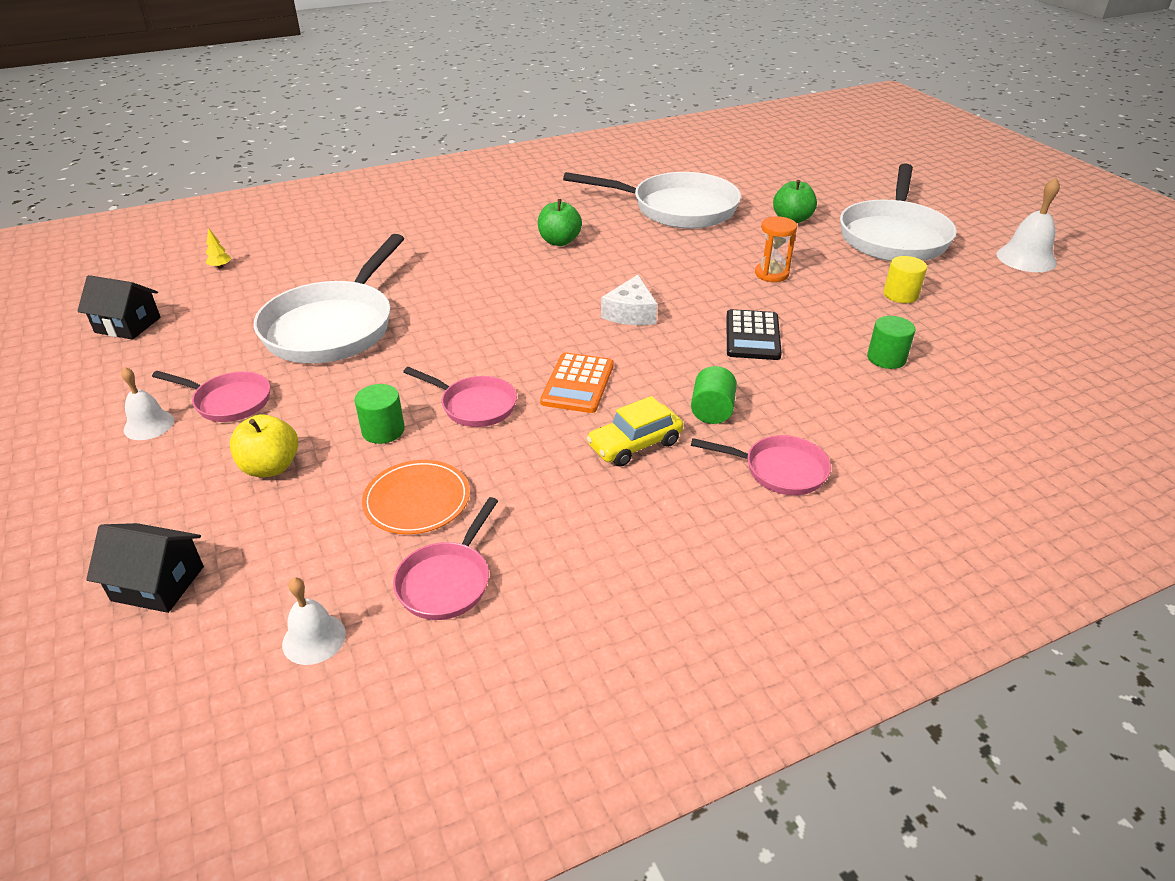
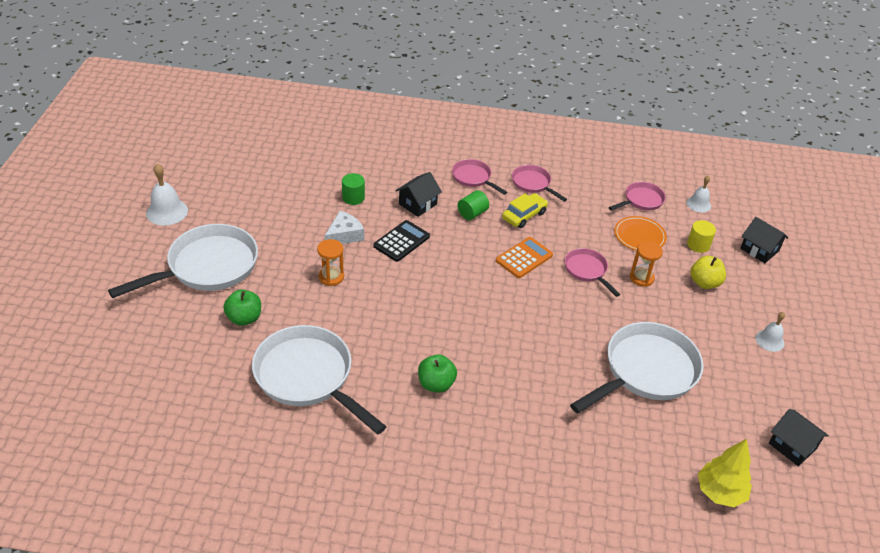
camera: 150 degrees left, 5 degrees up
(220, 267) = (720, 492): yellow tree -> yellow tree, size x2.40
(229, 401) = (722, 337): pink pan -> pink pan (533, 184)
(383, 430) = (641, 278): green cylinder -> orange hourglass
(631, 313) = (451, 290): white cheese -> white cheese (344, 235)
(635, 444) = (524, 215): yellow car -> yellow car turned 45 degrees counterclockwise
(799, 389) = (418, 204): none -> black house
(900, 295) = (283, 226): yellow cylinder -> yellow cylinder (698, 245)

